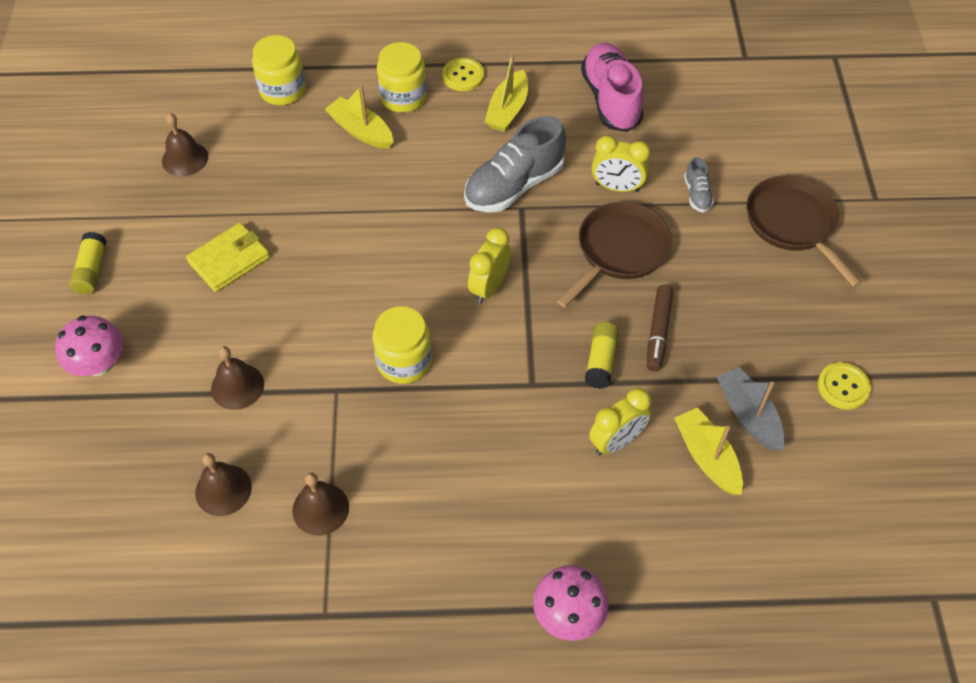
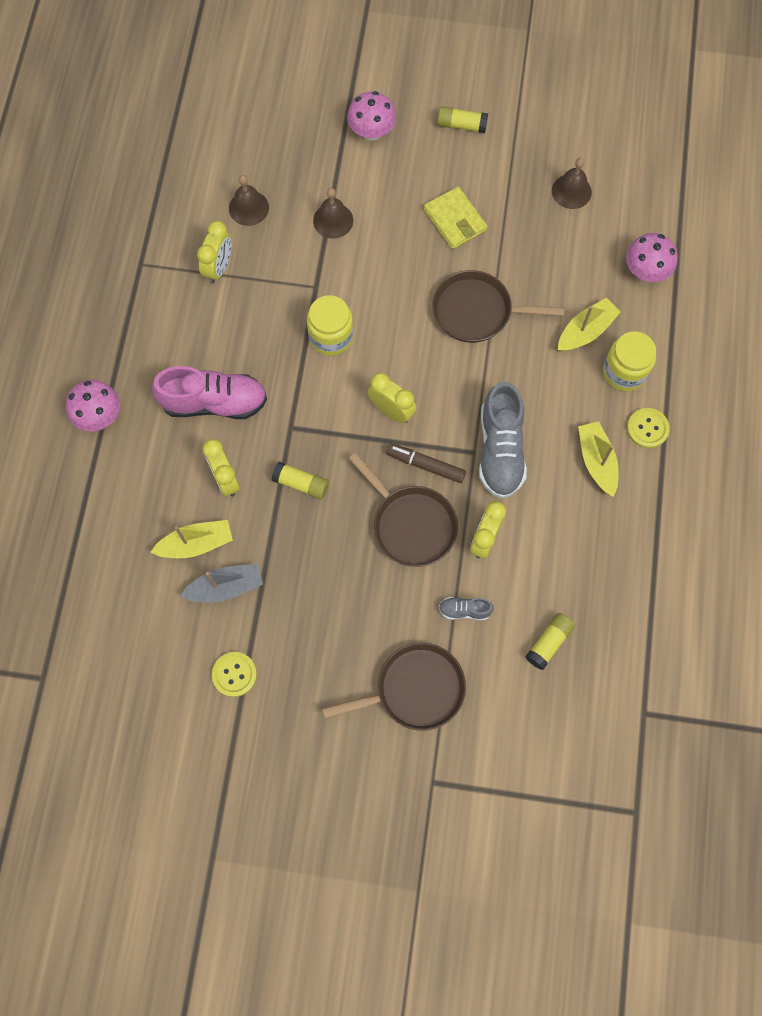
camera: 100 degrees right, 15 degrees up
(282, 90) = (646, 271): yellow jar -> pink mushroom
(320, 508) = (219, 268): brown bell -> yellow clock
(349, 225) = (477, 311): none -> brown pan
(508, 110) = (596, 461): yellow boat -> yellow boat turned 45 degrees clockwise
(514, 186) = (500, 450): grey shoe -> grey shoe turned 150 degrees counterclockwise
(610, 99) = (598, 560): pink shoe -> pink shoe (214, 402)
(658, 332) = (320, 536): brown marker -> brown marker (425, 465)
(705, 127) = (549, 643): none -> yellow glue stick

